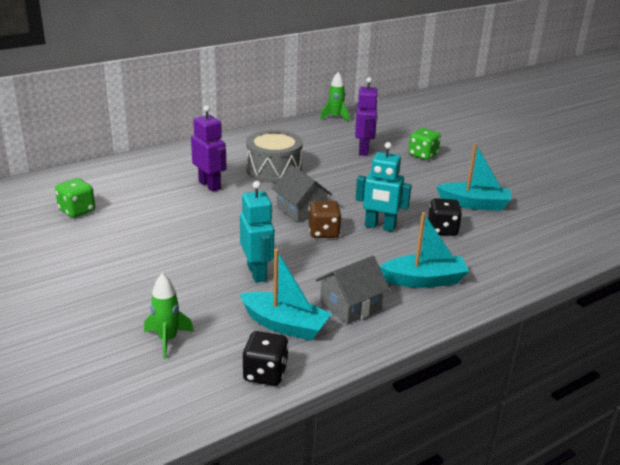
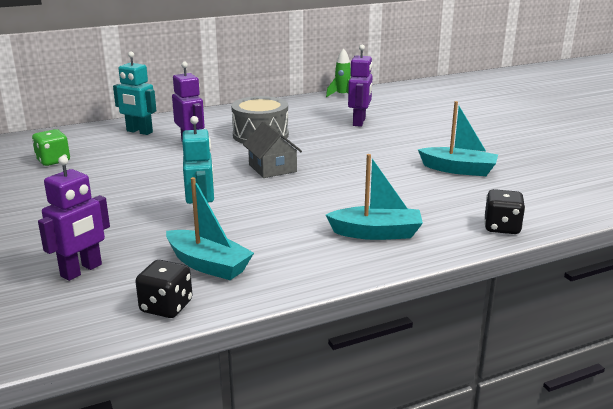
camera: 10 degrees right, 5 degrees down
(167, 340) = (81, 270): green rocket -> purple robot
(323, 232) = (287, 187): brown dice -> none
(350, 306) = (286, 252): grey house -> none
(380, 227) = (348, 185): turquoise robot -> turquoise robot (139, 132)
(423, 155) = (420, 127): green dice -> none
(442, 230) = (414, 190): black dice -> black dice (502, 227)

